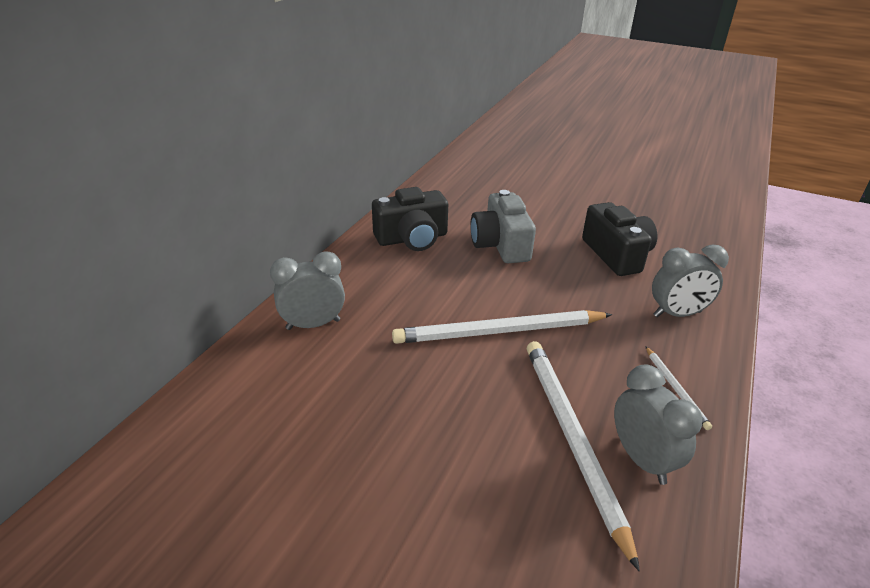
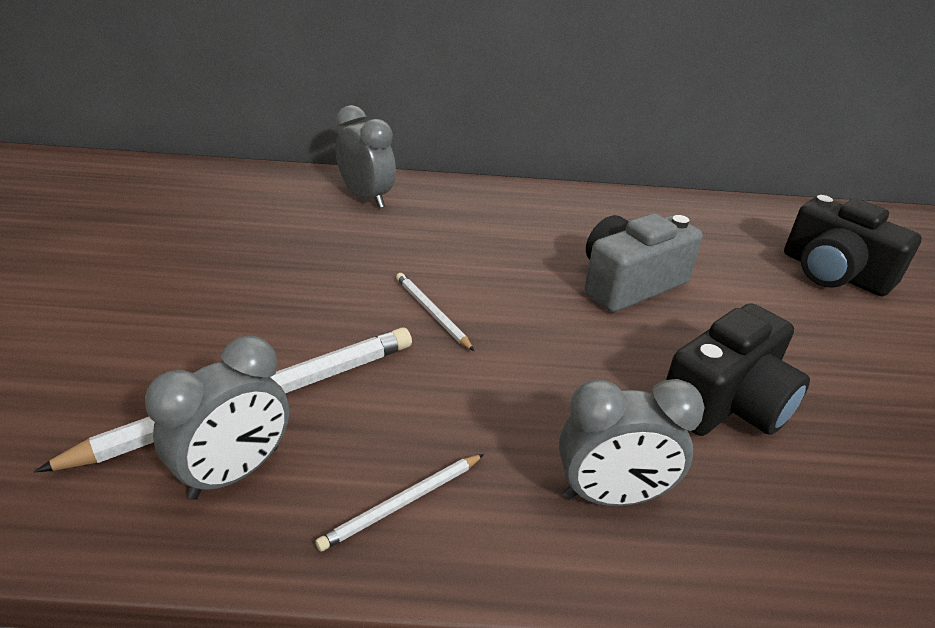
camera: 65 degrees right, 0 degrees up
(412, 238) = (572, 218): black camera -> black camera (833, 273)
(499, 332) = (431, 312): white pencil -> white pencil, size x0.46
(677, 314) = (611, 496): grey clock -> grey clock turned 60 degrees counterclockwise

